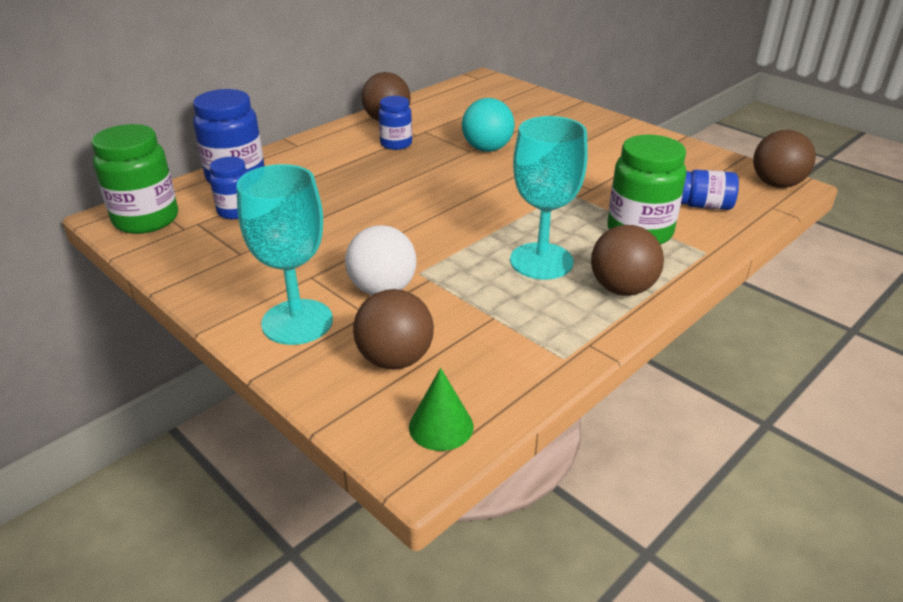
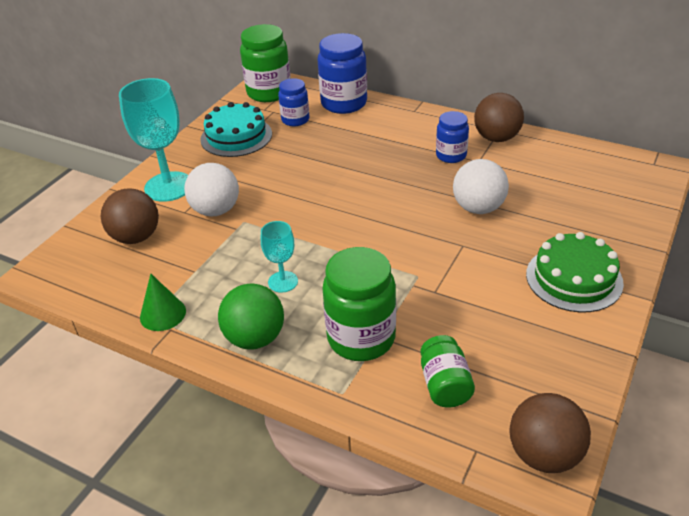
camera: 75 degrees right, 5 degrees up
(227, 256) = (236, 136): none -> turquoise cake
(441, 426) = (71, 273): green cone -> green cone (163, 314)
(487, 149) = (478, 208): turquoise ball -> white ball
(541, 261) = (283, 282): turquoise goblet -> turquoise goblet, size x0.53
(599, 134) = (574, 278): none -> green cake
(622, 289) = (255, 338): brown ball -> green ball
(704, 206) = (445, 385): blue jar -> green jar

